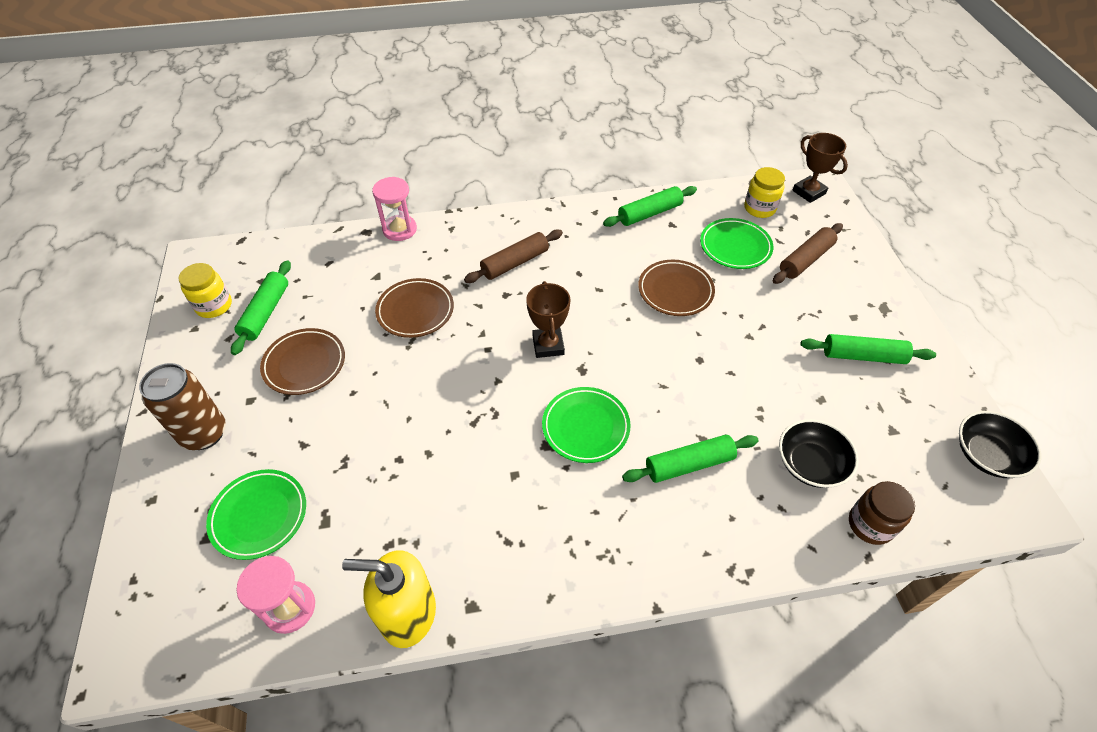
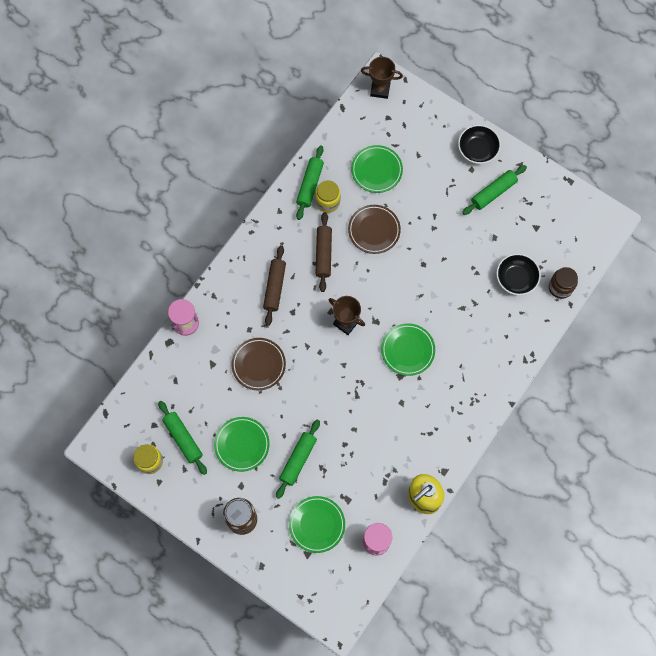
camera: 45 degrees left, 20 degrees up
(304, 364) = (242, 444): brown plate -> green plate
(689, 464) = (468, 327): green rolling pin -> green rolling pin (298, 460)
(759, 208) = (364, 127): yellow jar -> yellow jar (327, 202)
(805, 260) = (419, 148): brown rolling pin -> brown rolling pin (323, 254)
(986, 455) = (581, 206): black bowl -> black bowl (477, 150)

